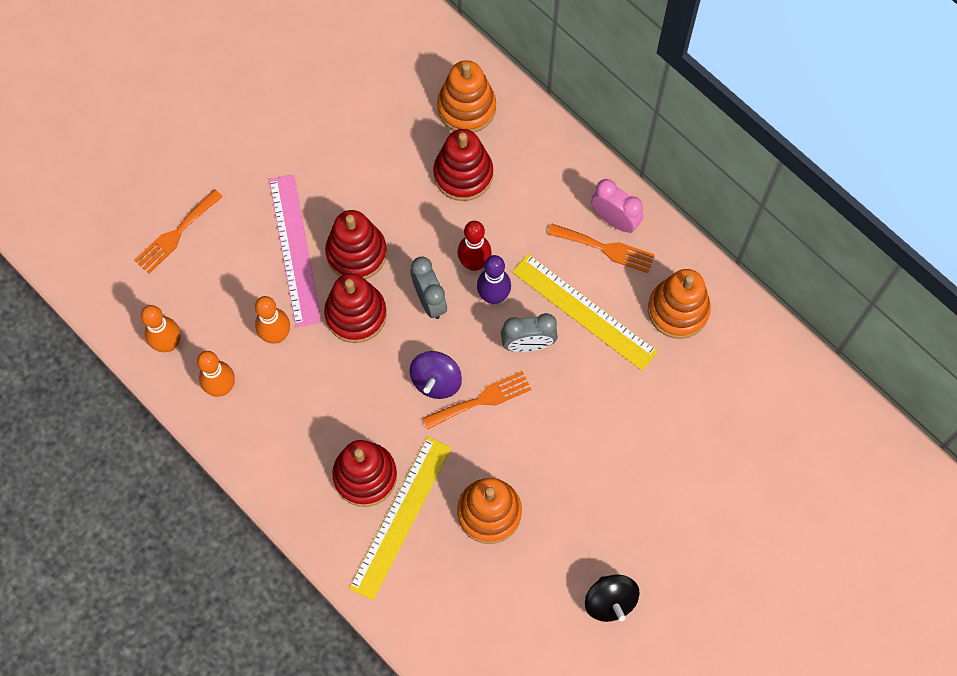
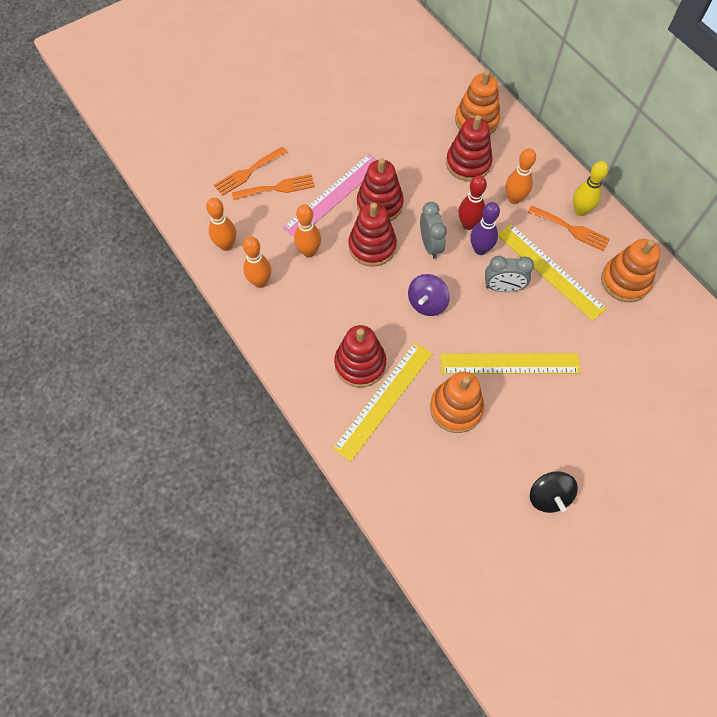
camera: 10 degrees right, 5 degrees down
(295, 249) = (333, 195): pink ruler -> pink ruler turned 45 degrees clockwise
(481, 400) = (461, 322): orange fork -> orange fork (277, 188)
(528, 216) = (514, 198): none -> orange bowling pin
(547, 444) = (509, 363): none -> yellow ruler
(614, 220) = (580, 210): pink clock -> yellow bowling pin

